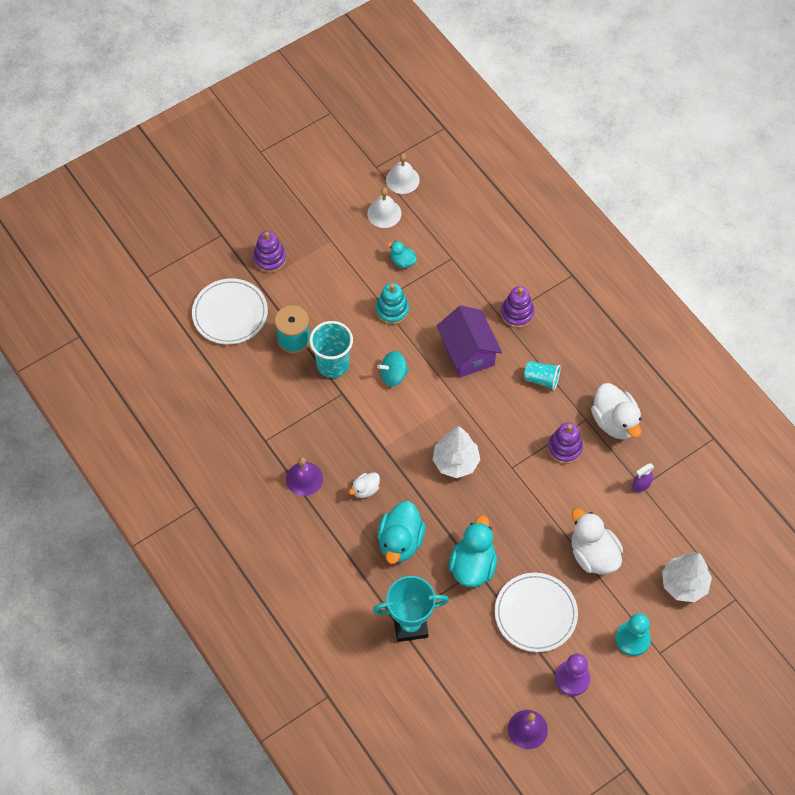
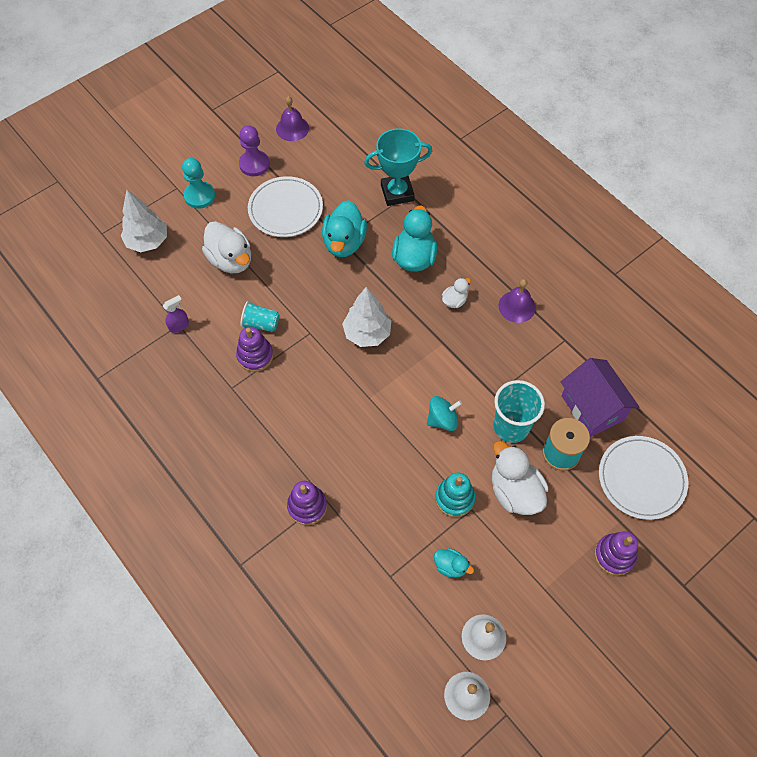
camera: 175 degrees right, 0 degrees up
(468, 352) = (362, 453): purple house -> purple house (592, 407)
(541, 379) = (279, 428): turquoise cup -> turquoise cup (261, 324)
(614, 421) = (201, 387): white duck -> white duck (514, 492)

